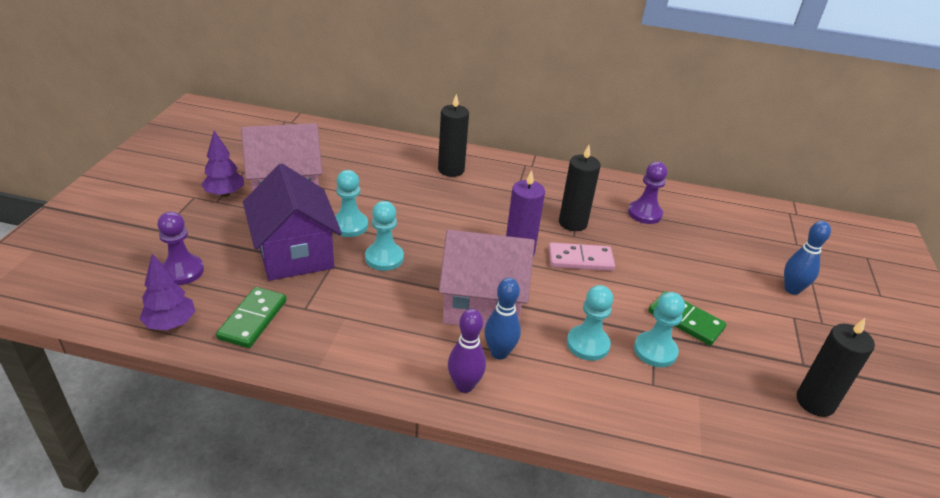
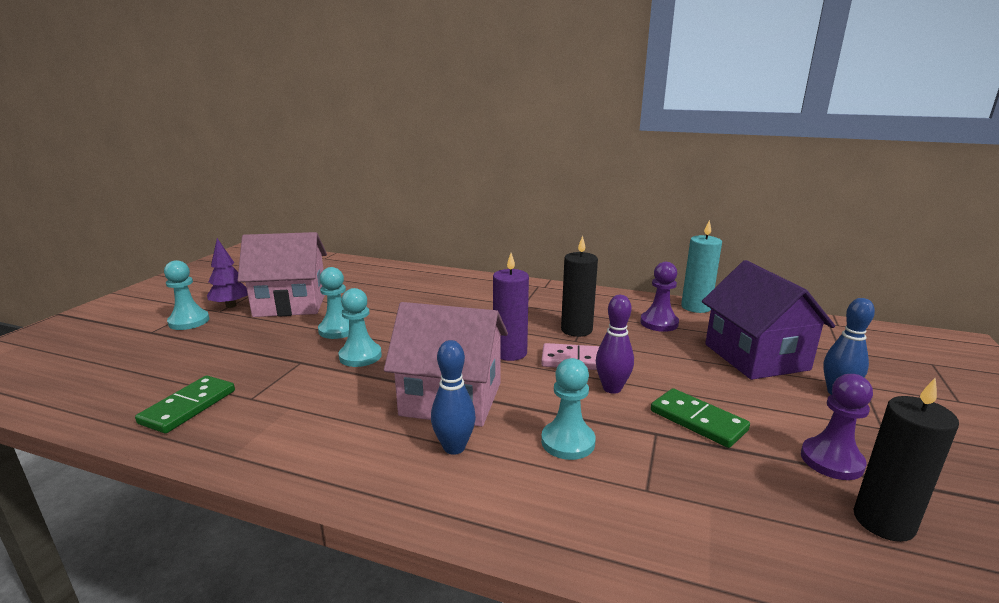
camera: 10 degrees right, 15 degrees down
(171, 324) = (99, 408): purple tree -> none
(182, 271) = (146, 364): purple pawn -> purple pawn (831, 460)
(295, 253) = (269, 351): purple house -> purple house (756, 357)
(451, 170) = (461, 289): black candle -> none
(464, 385) = (397, 481): purple bowling pin -> purple bowling pin (612, 388)
(655, 351) = (654, 452): turquoise pawn -> turquoise pawn (189, 321)
(675, 193) = (696, 307): none -> turquoise candle

